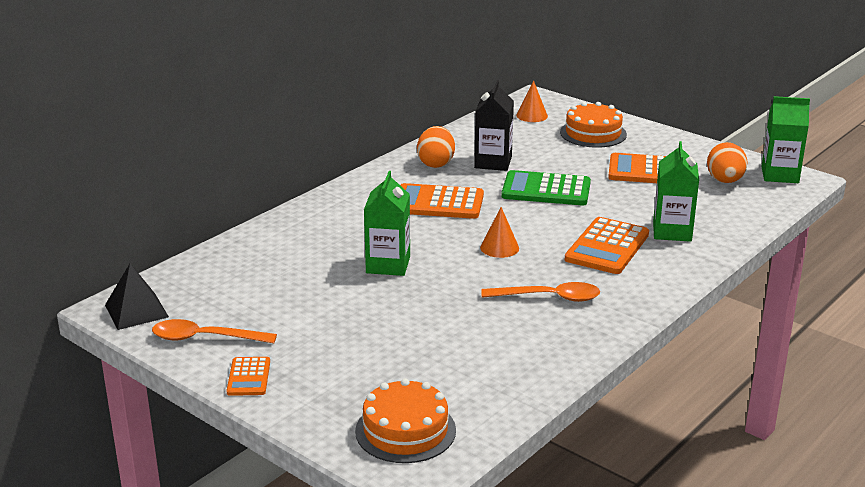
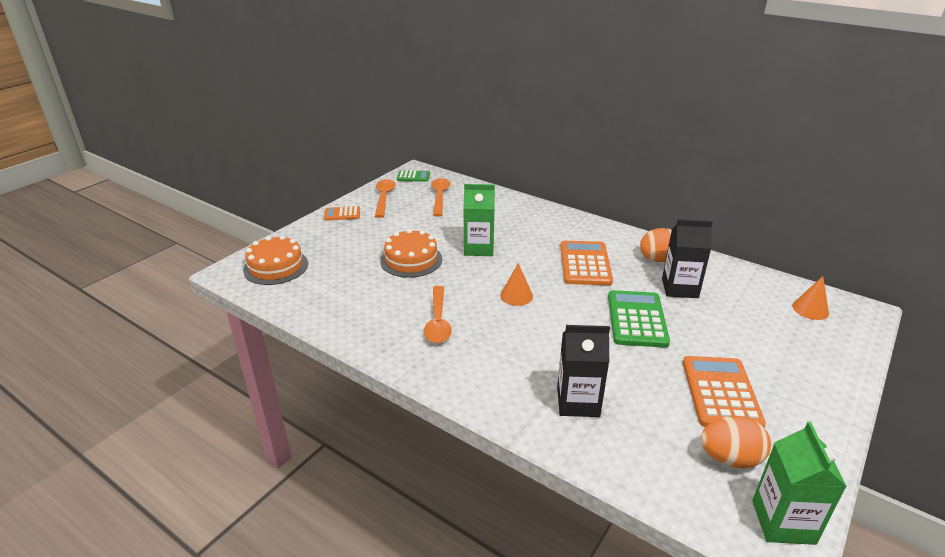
camera: 85 degrees right, 5 degrees up
(136, 311) = (413, 176): black pyramid -> green calculator
(223, 288) = (440, 196): none -> orange spoon
(593, 133) = (796, 351): orange cake -> orange cake (411, 260)
(607, 247) = (532, 355): orange calculator -> none
(672, 231) = (578, 402): green carton -> black carton

